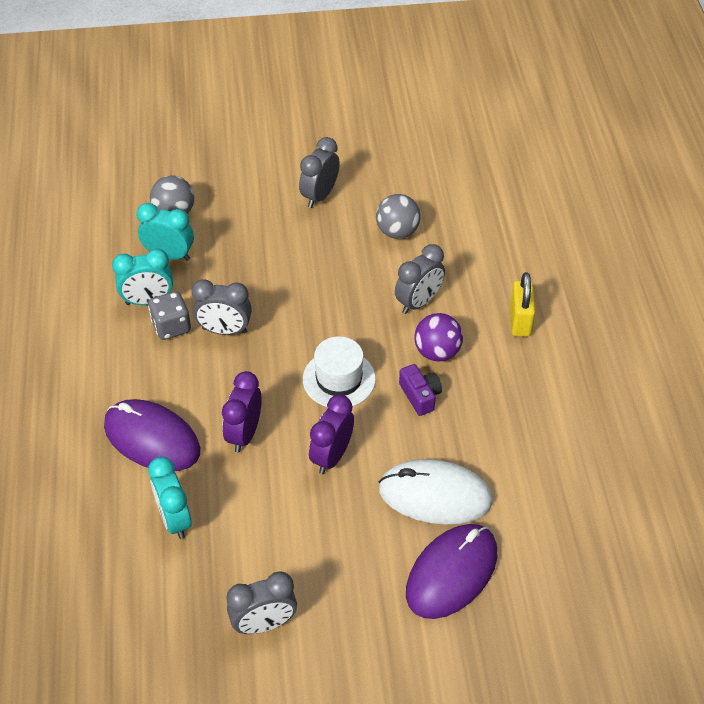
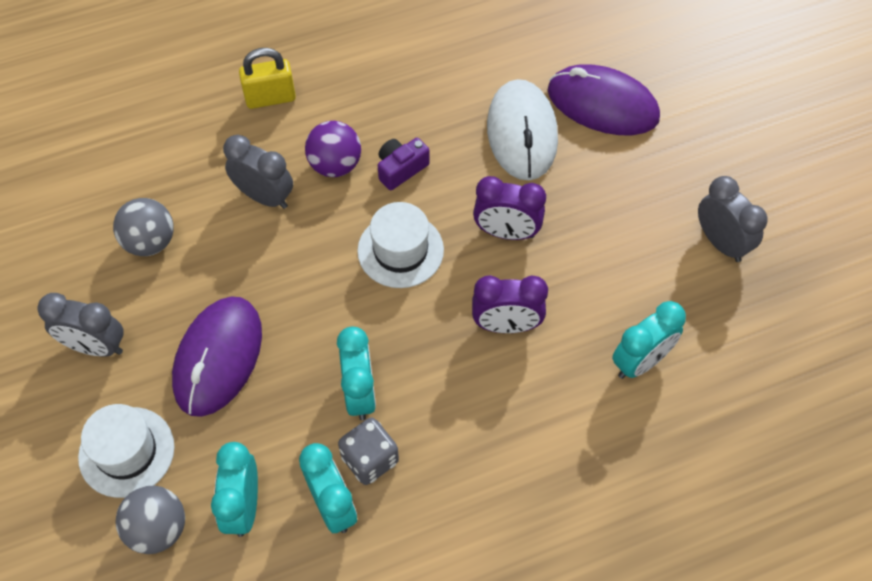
camera: 105 degrees left, 10 degrees up
(152, 439) = (546, 422): purple mouse -> purple mouse (218, 357)
(224, 330) = (360, 393): grey clock -> turquoise clock
(234, 203) = (126, 452): none -> white hat

